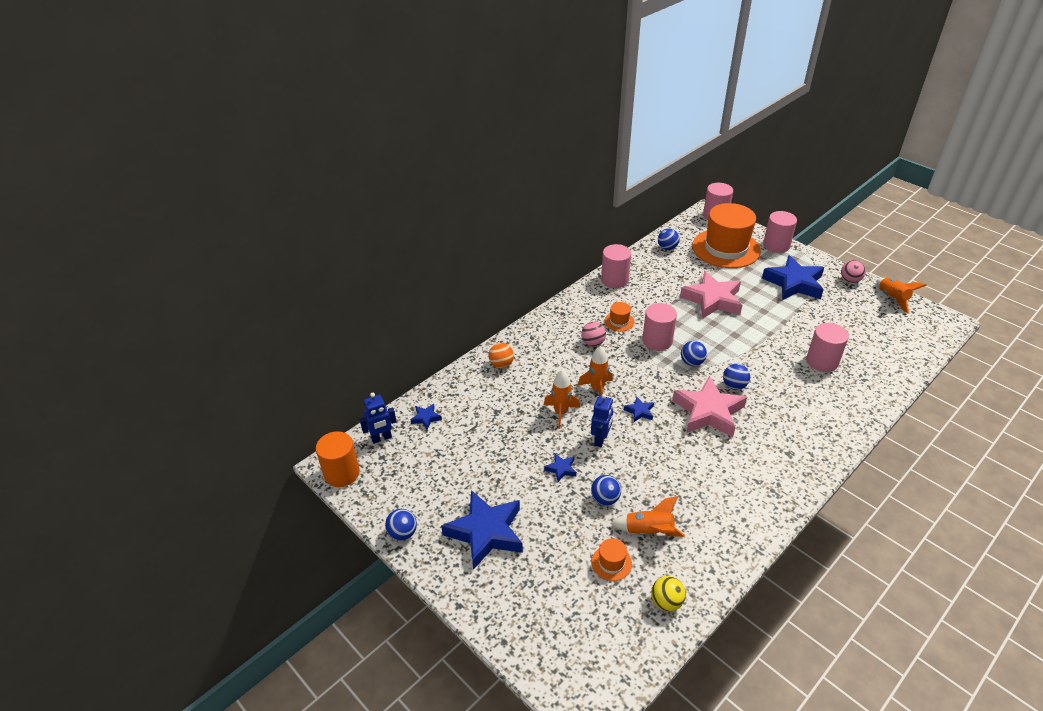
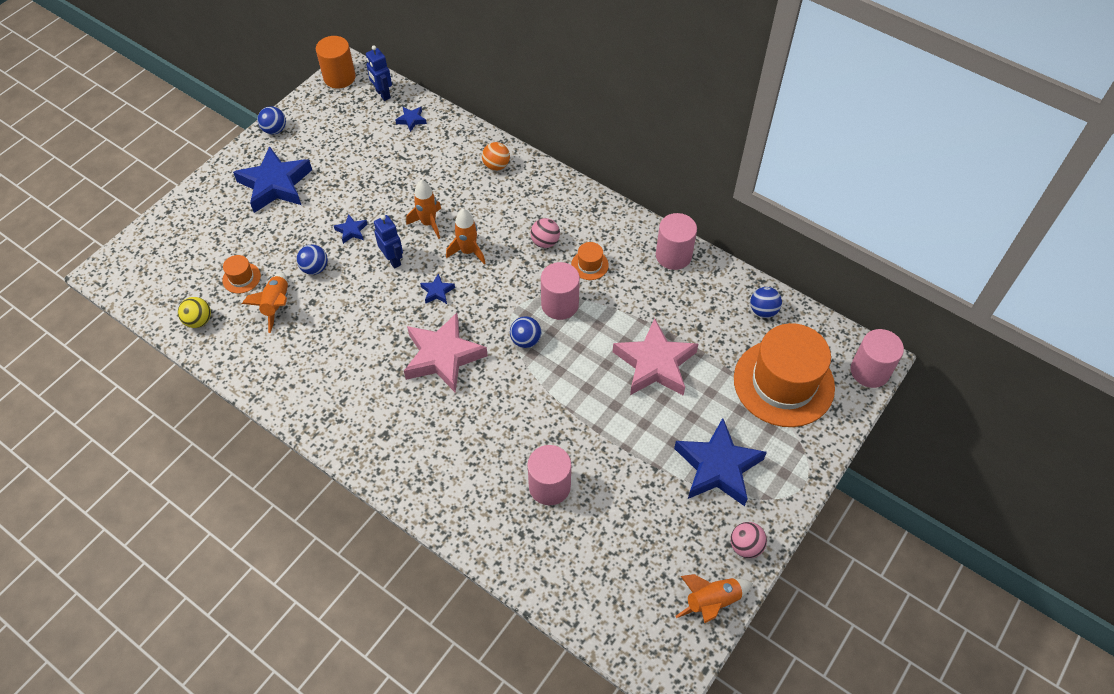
camera: 80 degrees right, 15 degrees up
(600, 439) = (393, 260): blue robot -> blue robot turned 135 degrees counterclockwise
(734, 386) = (490, 383): blue ball -> none
(776, 245) = (812, 450): pink cylinder -> none

